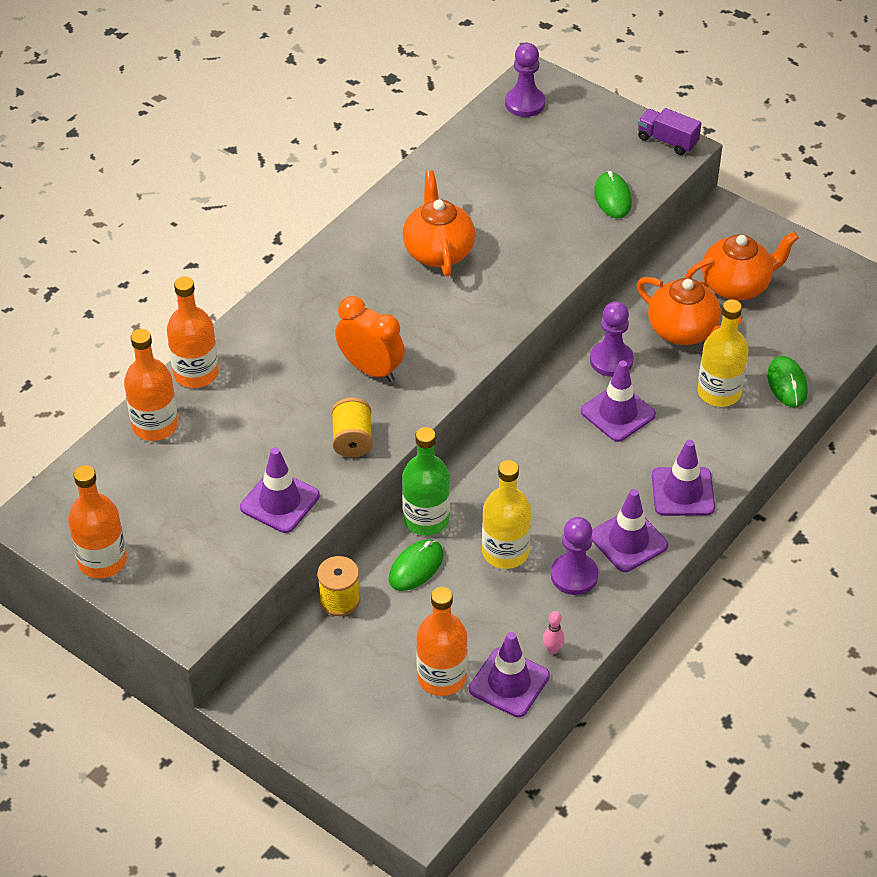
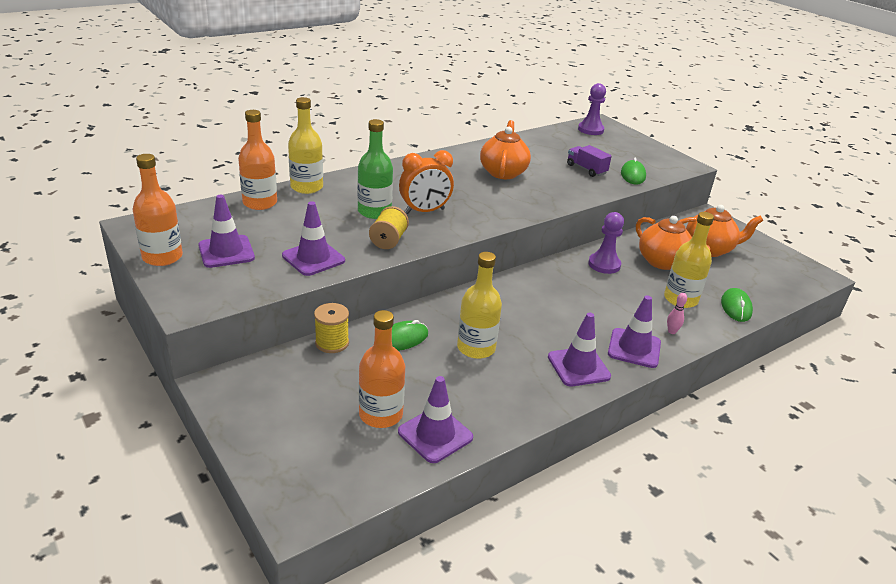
camera: 15 degrees right, 15 degrees down
(196, 373) = (306, 187): orange bottle -> yellow bottle
(371, 369) = (424, 211): orange clock -> orange clock turned 105 degrees clockwise
(426, 519) = (426, 314): green bottle -> green bottle (374, 212)
(552, 649) = (484, 422): pink bowling pin -> pink bowling pin (672, 331)
(574, 575) = (524, 377): purple pawn -> none
(618, 413) = (598, 292): purple traffic cone -> purple traffic cone (226, 252)
(667, 141) = (679, 161): purple truck -> purple truck (586, 169)

